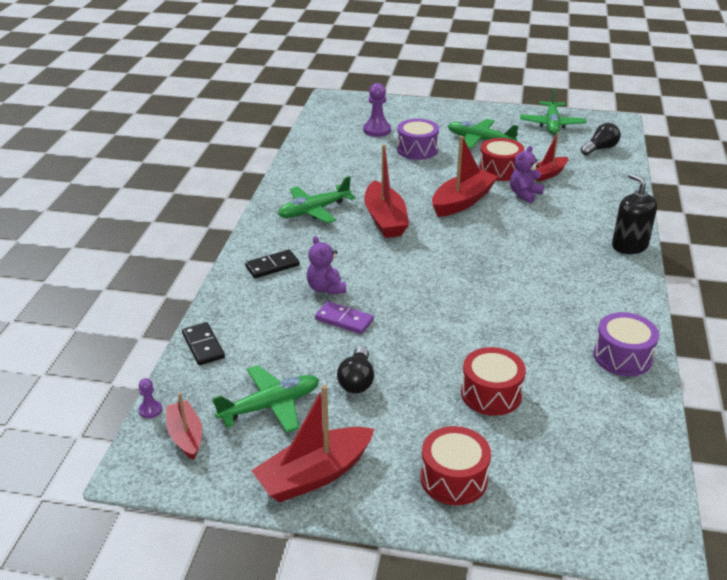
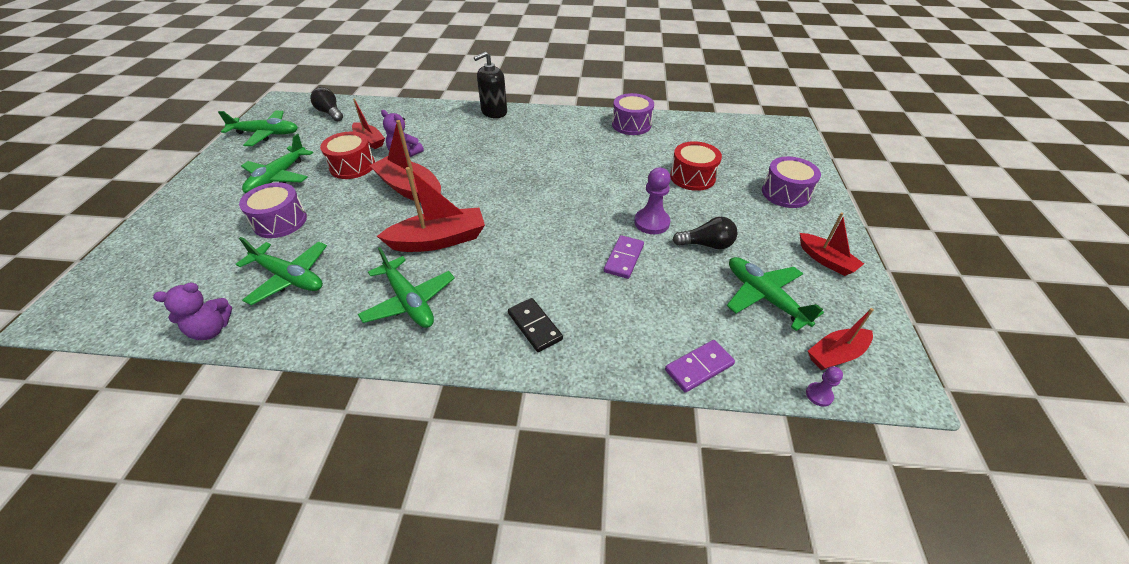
camera: 95 degrees left, 10 degrees up
(203, 346) = (699, 367): black domino -> purple domino
(314, 475) = (826, 260): red boat -> red boat, size x0.61
(326, 288) = (574, 276): purple teddy bear -> purple teddy bear (211, 330)
(350, 162) = (289, 278): none -> green plane
(377, 130) = (205, 258): purple pawn -> purple pawn (651, 222)
(453, 478) = (785, 193): red drum -> purple drum

